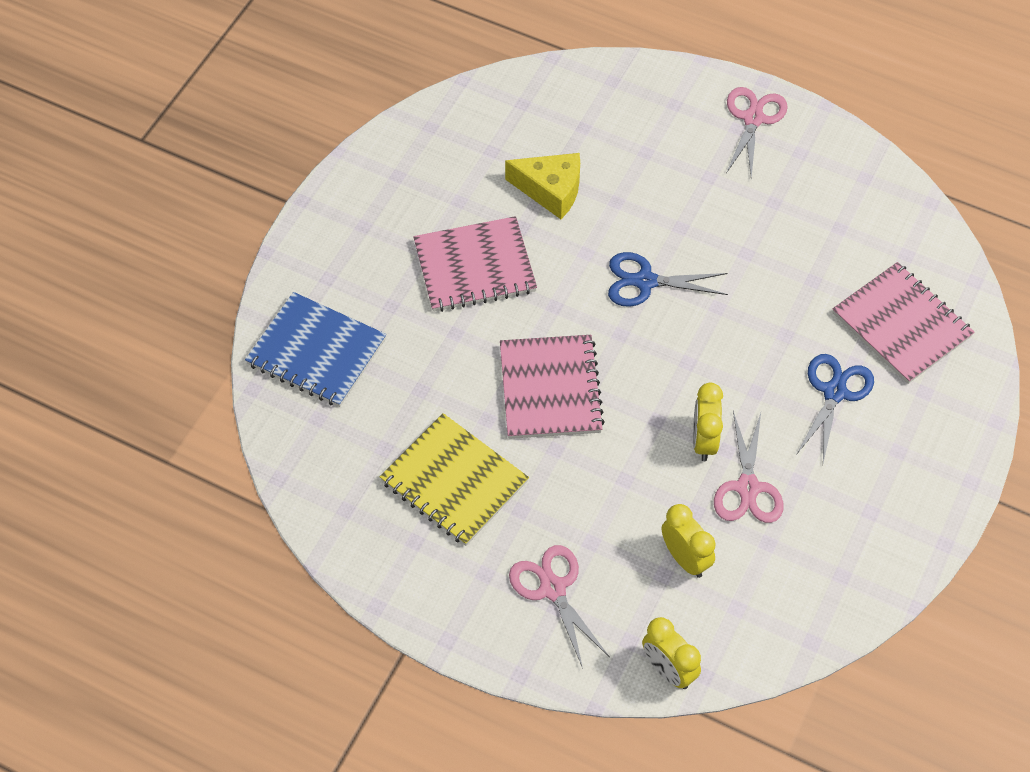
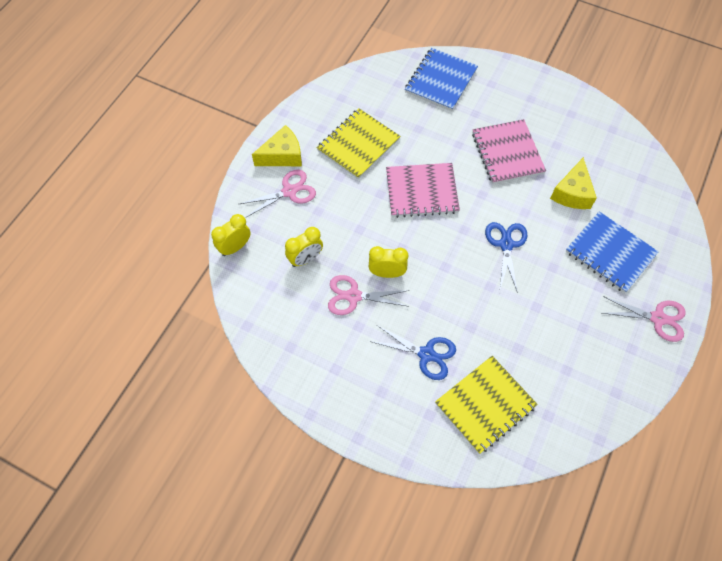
camera: 90 degrees right, 5 degrees up
(475, 603) = (282, 155): none -> yellow cheese
(654, 157) = (610, 253): none -> blue notebook
(901, 325) = (485, 405): pink notebook -> yellow notebook

